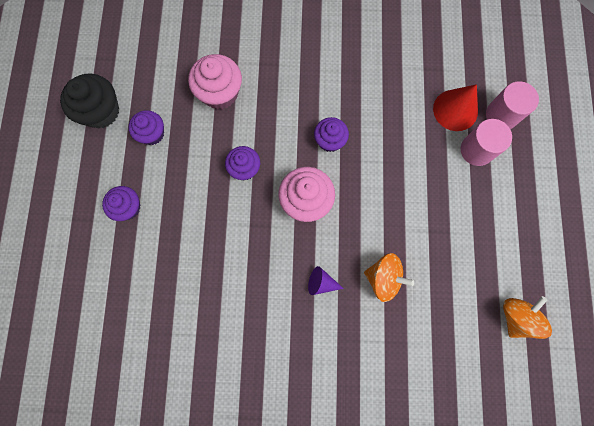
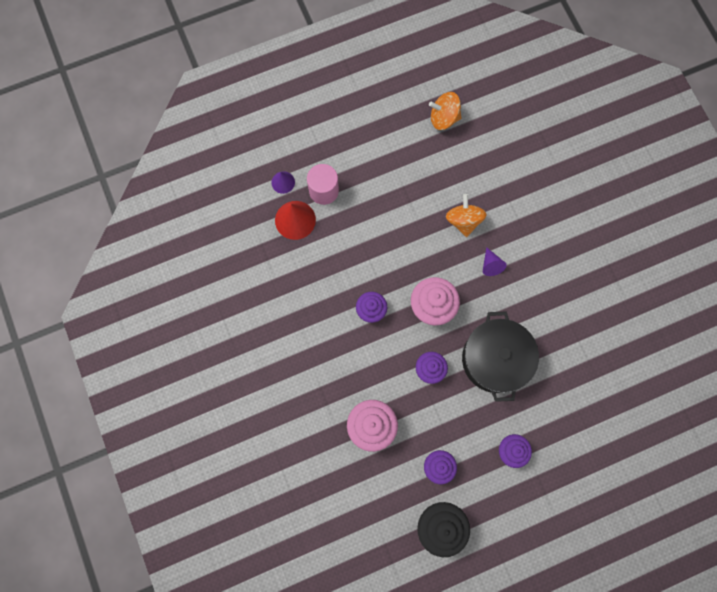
camera: 115 degrees left, 0 degrees up
(222, 236) = (495, 359): none -> black pot
(501, 115) = (283, 182): pink cylinder -> purple cone

